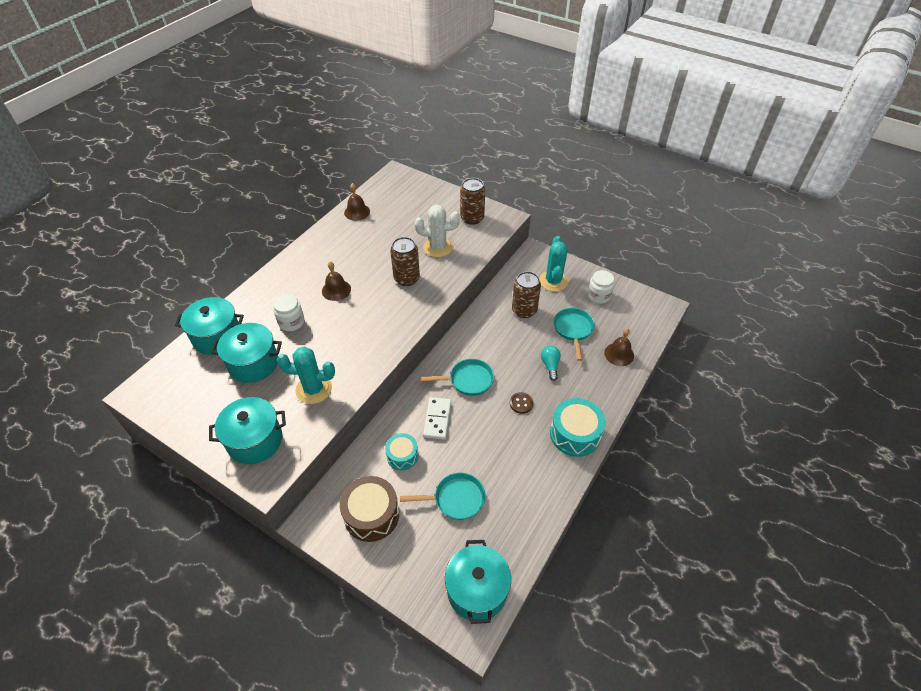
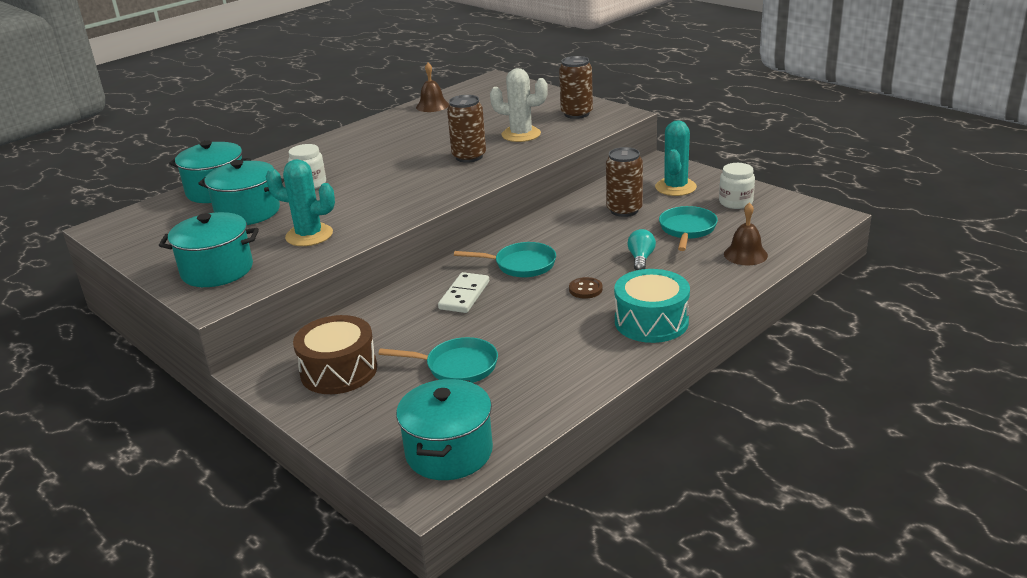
camera: 15 degrees right, 20 degrees down
(336, 290) = (376, 162): brown bell -> none
(402, 456) = (403, 323): turquoise drum -> none

